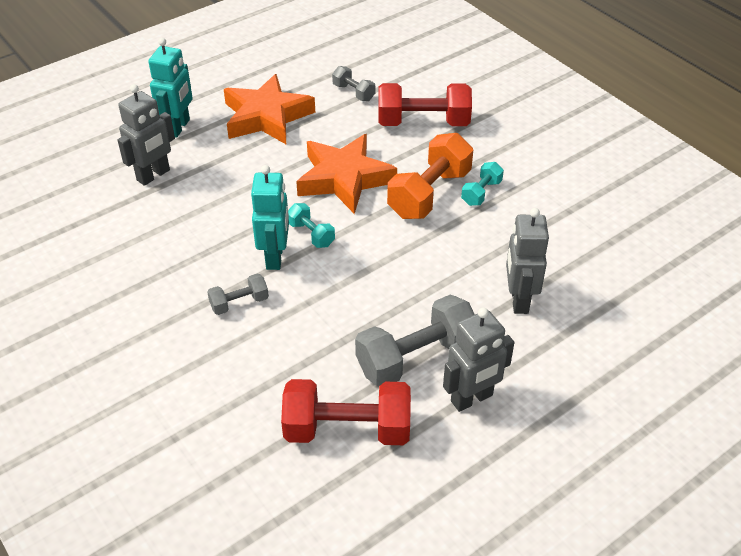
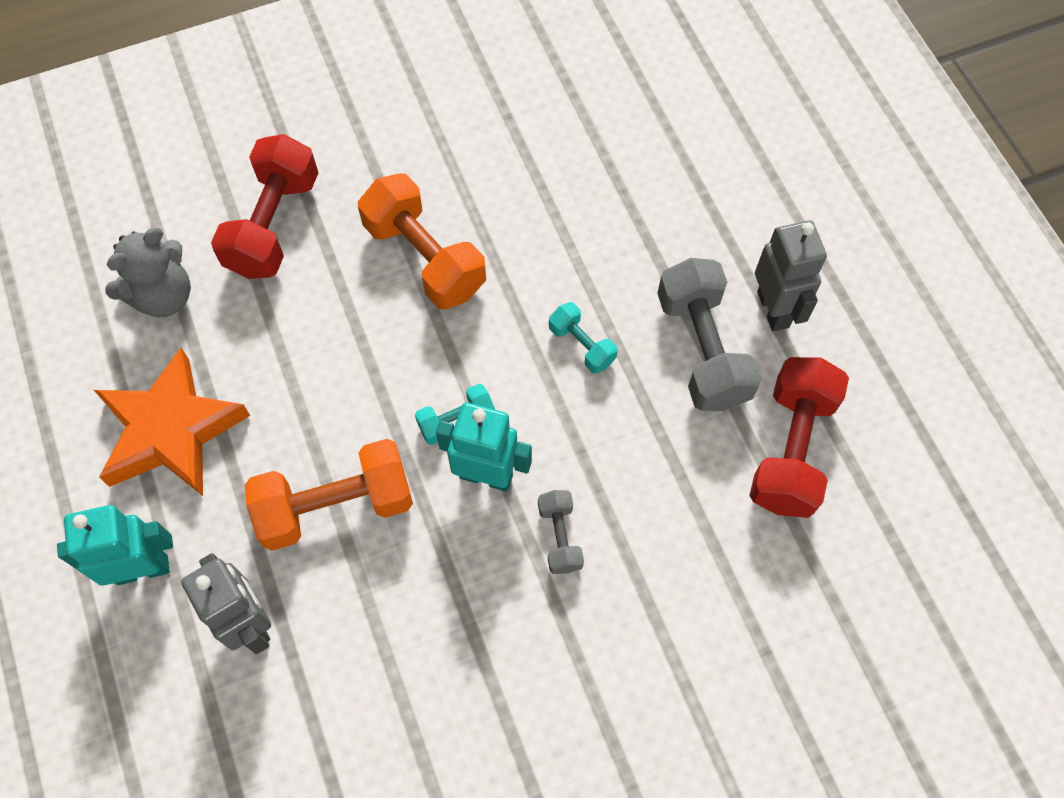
camera: 75 degrees left, 20 degrees up
(178, 127) = (142, 569): turquoise robot -> turquoise robot turned 45 degrees counterclockwise
(235, 193) = (336, 506): none -> orange dumbbell
(344, 179) = (357, 353): orange star -> none
(353, 92) = (163, 296): grey dumbbell -> grey teddy bear
(481, 193) = (443, 198): turquoise dumbbell -> turquoise dumbbell (581, 345)
(518, 300) = (639, 217): grey robot -> none

